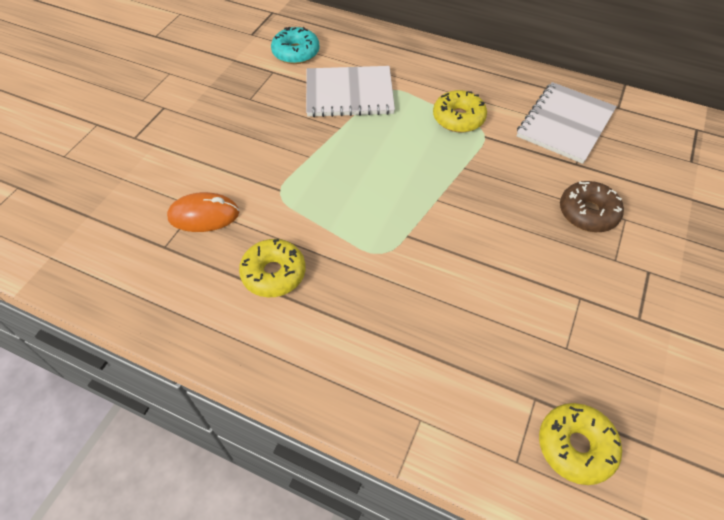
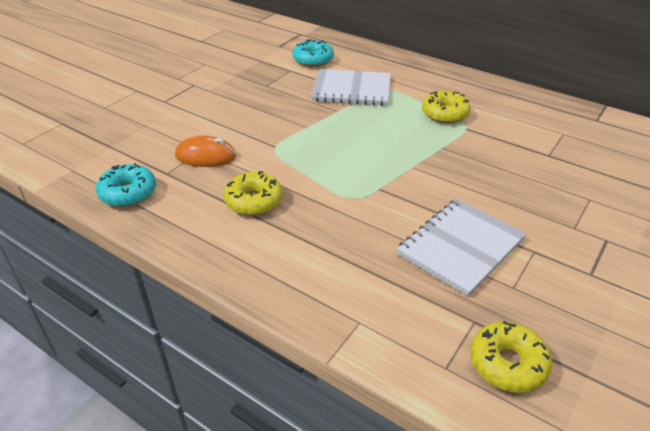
camera: 10 degrees right, 15 degrees down
(127, 282) = (128, 193): none -> turquoise donut
(565, 124) = (543, 127): white notebook -> white notebook (461, 247)
(588, 213) = (553, 190): brown donut -> none

